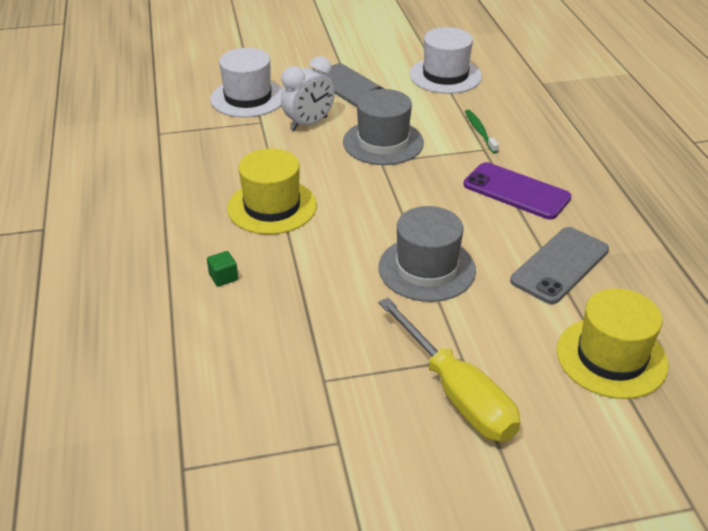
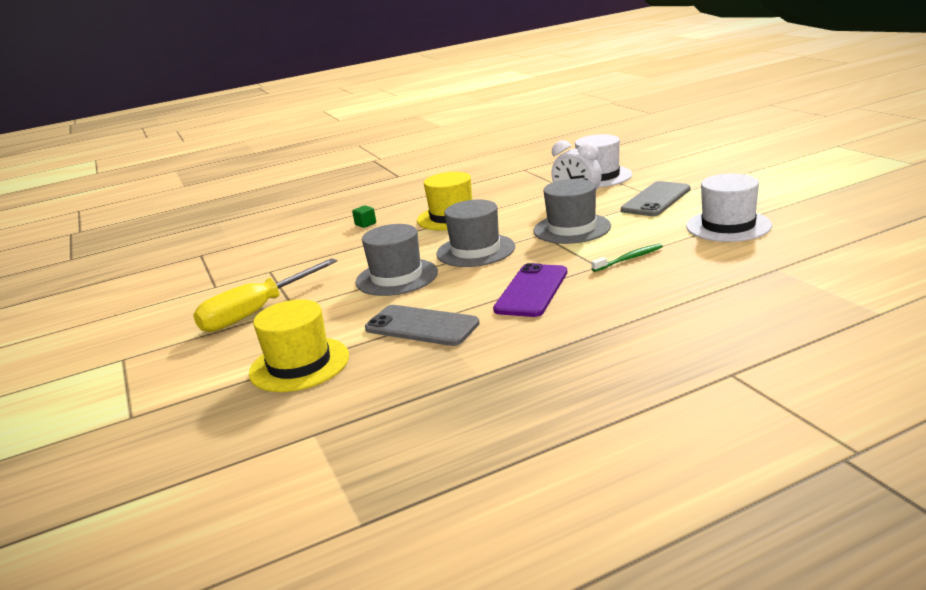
camera: 80 degrees right, 15 degrees down
(392, 206) = (475, 250): none -> grey hat

